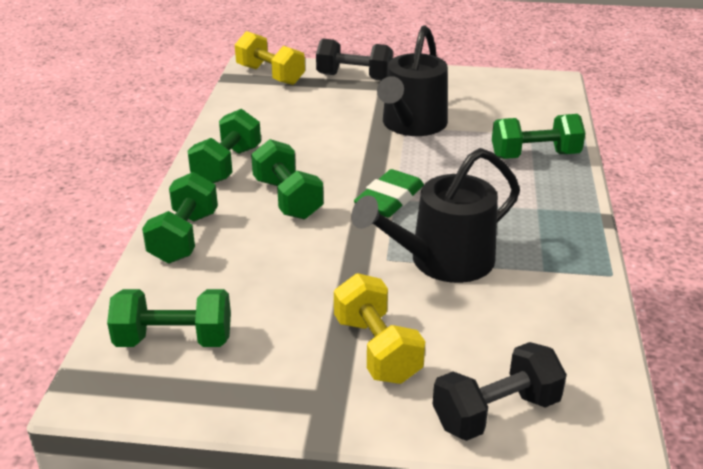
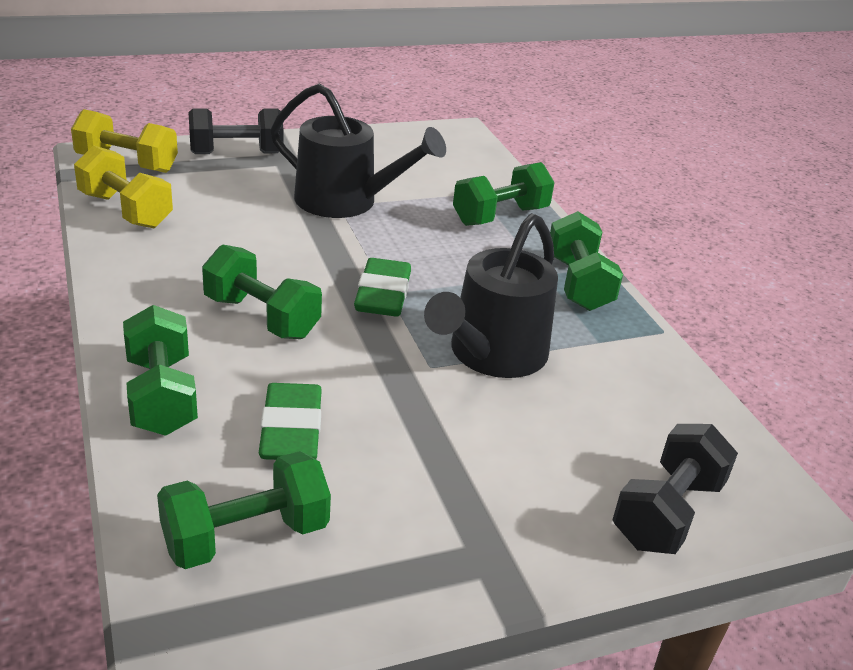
camera: 30 degrees left, 0 degrees up
(227, 165) = (152, 289): green dumbbell -> green dumbbell (578, 284)
(253, 279) = (291, 429): none -> green eraser
(377, 349) = (497, 477): yellow dumbbell -> yellow dumbbell (126, 210)
(412, 124) = (345, 201): black watering can -> black watering can turned 60 degrees counterclockwise

